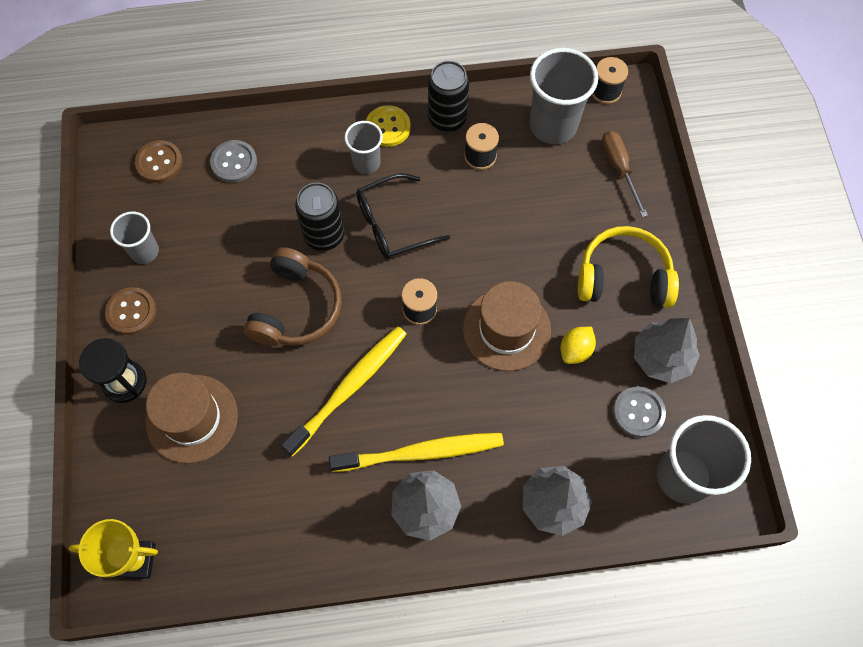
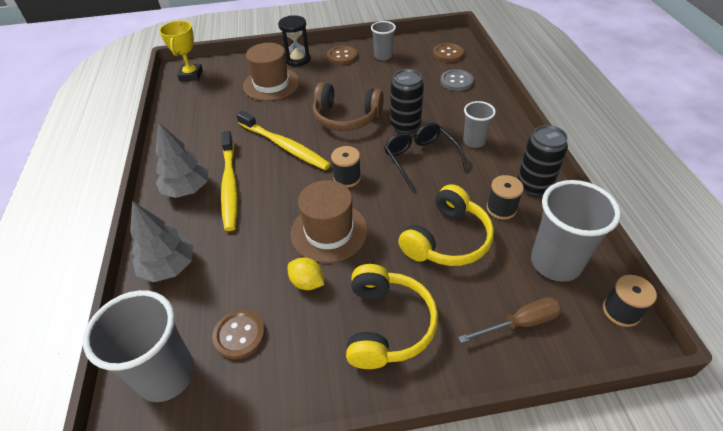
camera: 90 degrees right, 20 degrees down
(388, 127) = (512, 150): yellow button -> none
(521, 213) = (447, 239): none -> yellow headphones
(638, 412) = (239, 335): grey button -> brown button
(661, 358) = (296, 358): grey tree -> none

